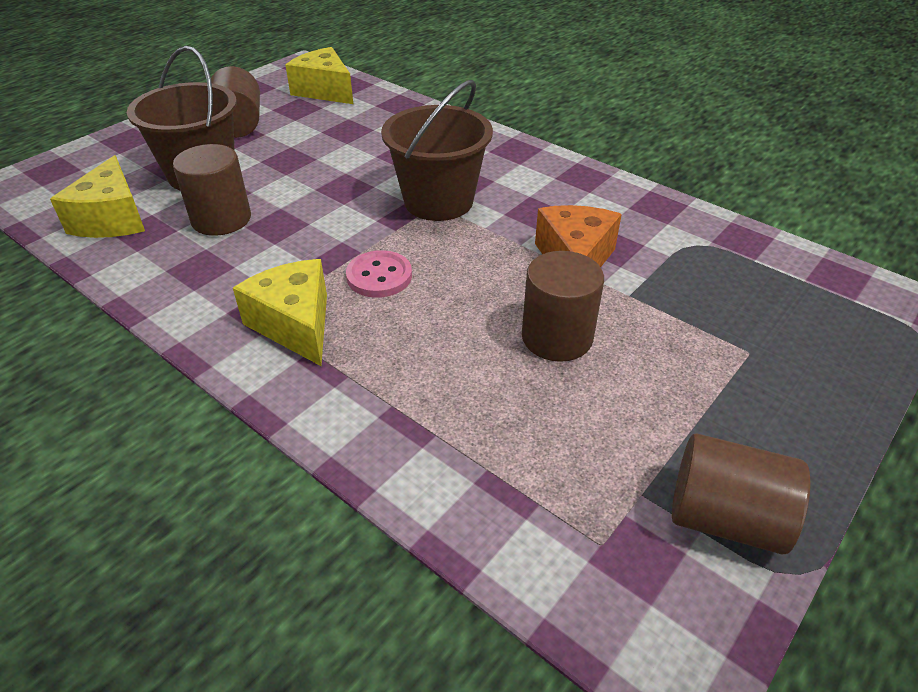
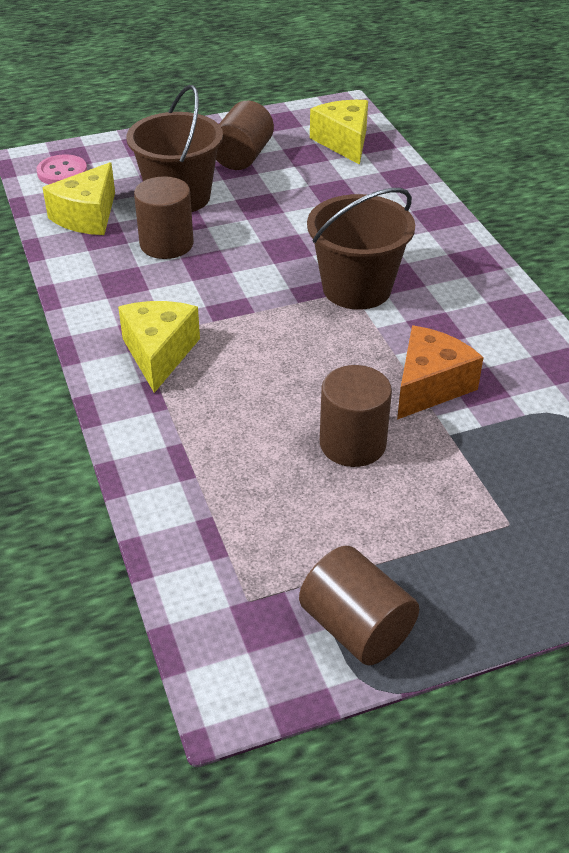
camera: 30 degrees right, 0 degrees up
(379, 276) = (252, 338): pink button -> pink button (62, 172)

